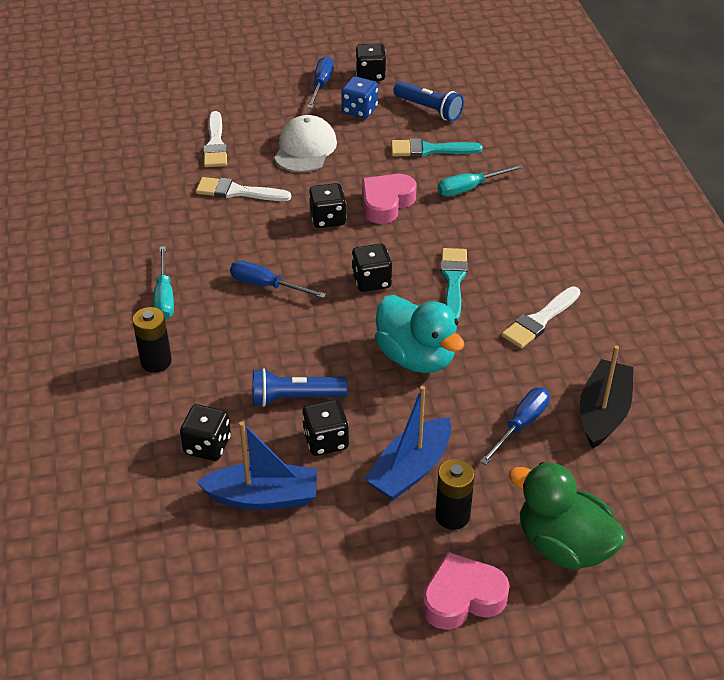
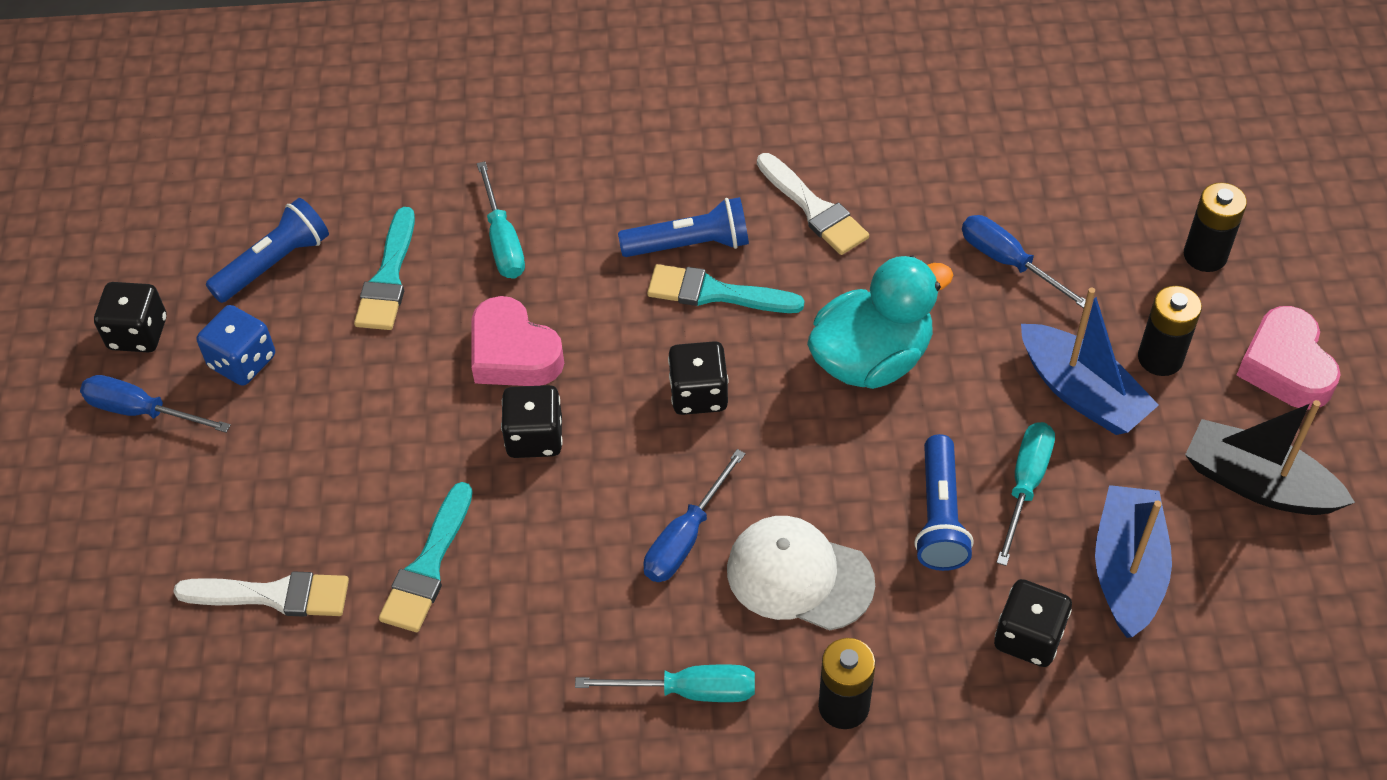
camera: 80 degrees left, 10 degrees up
(237, 192) = (428, 566): white brush -> turquoise brush
(305, 148) = (331, 453): white cap -> white cap (799, 576)
(326, 441) = (1025, 485): black dice -> turquoise screwdriver
(490, 265) = (690, 245): none -> blue flashlight
(563, 545) = (1205, 255): green duck -> black battery
(603, 412) = (992, 176): black boat -> black boat (1257, 483)

